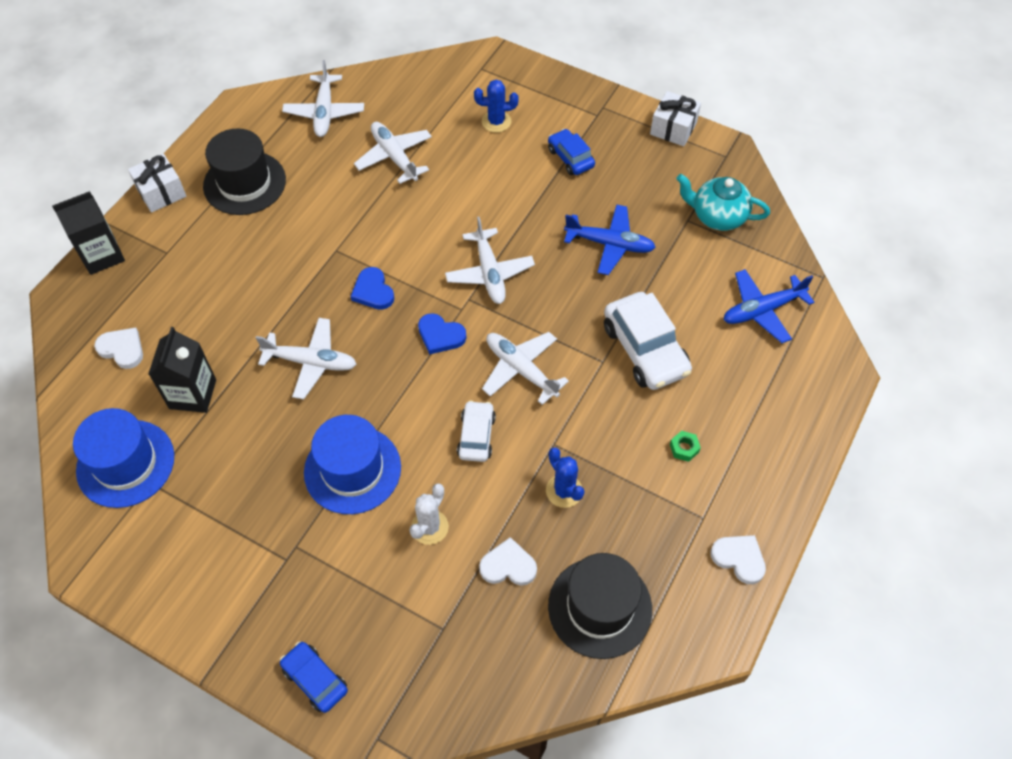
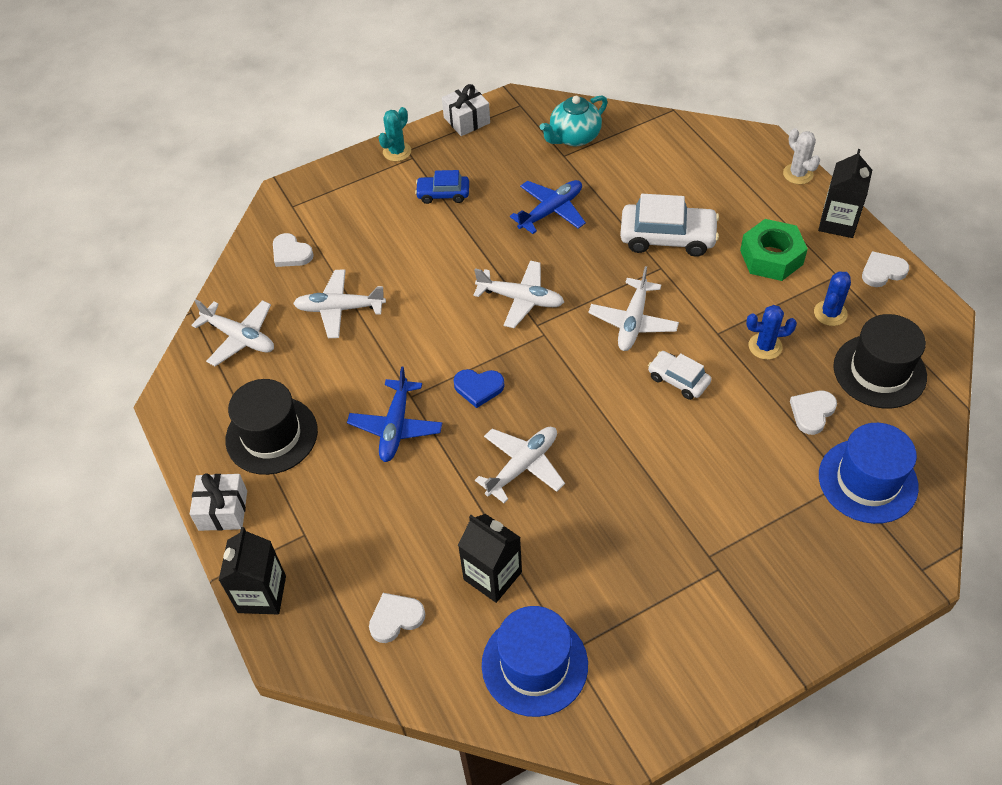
camera: 55 degrees left, 5 degrees down
(315, 679) = (847, 593): blue car -> none
(352, 469) = (657, 481): blue hat -> blue hat (867, 481)
(429, 527) = (746, 450): white cactus -> white cactus (798, 174)
(430, 95) = (291, 253): none -> white heart
(440, 335) = (561, 360): blue heart -> none
(496, 122) = (362, 223): blue cactus -> blue cactus (830, 313)
(521, 369) = (633, 322): white plane -> white plane turned 60 degrees counterclockwise
(595, 101) = (397, 151): none -> turquoise cactus
(684, 448) = (771, 257): green nut -> green nut, size x2.42
(762, 310) = (679, 155): blue plane -> blue plane (396, 427)
(778, 489) = (838, 222): none -> black carton

